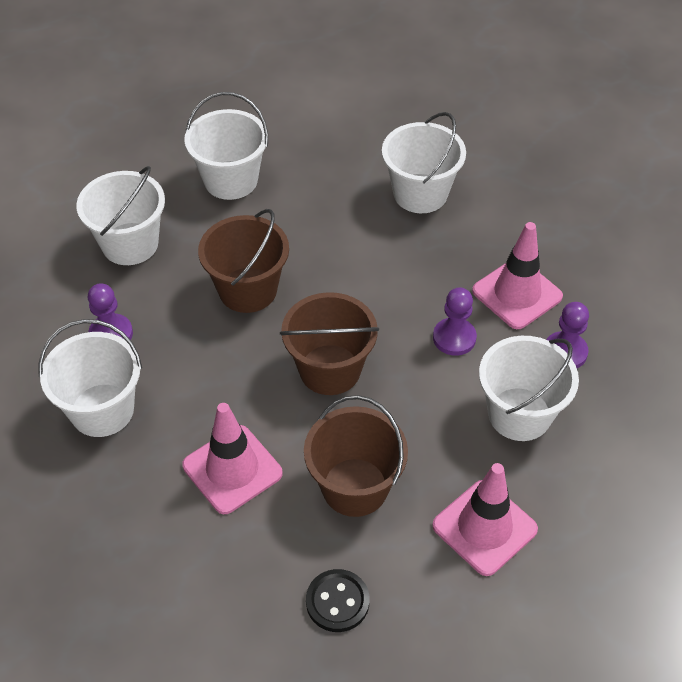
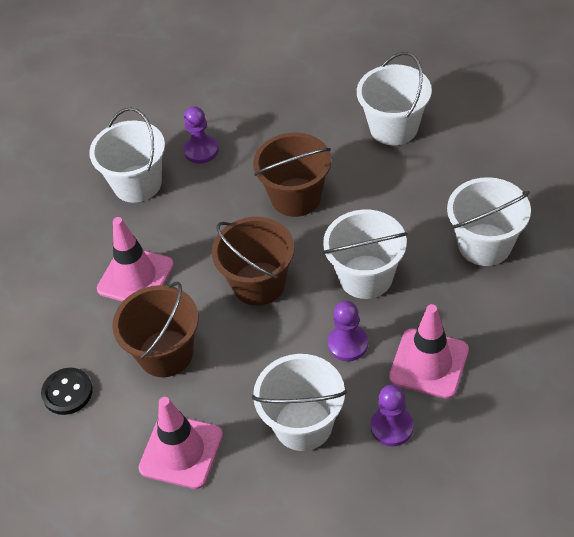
camera: 65 degrees right, 0 degrees up
(130, 244) = (286, 112): white bucket -> white bucket (366, 277)

